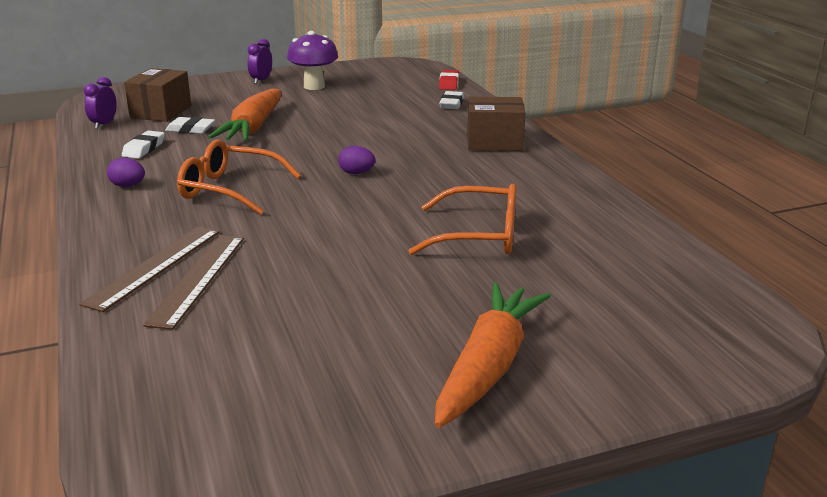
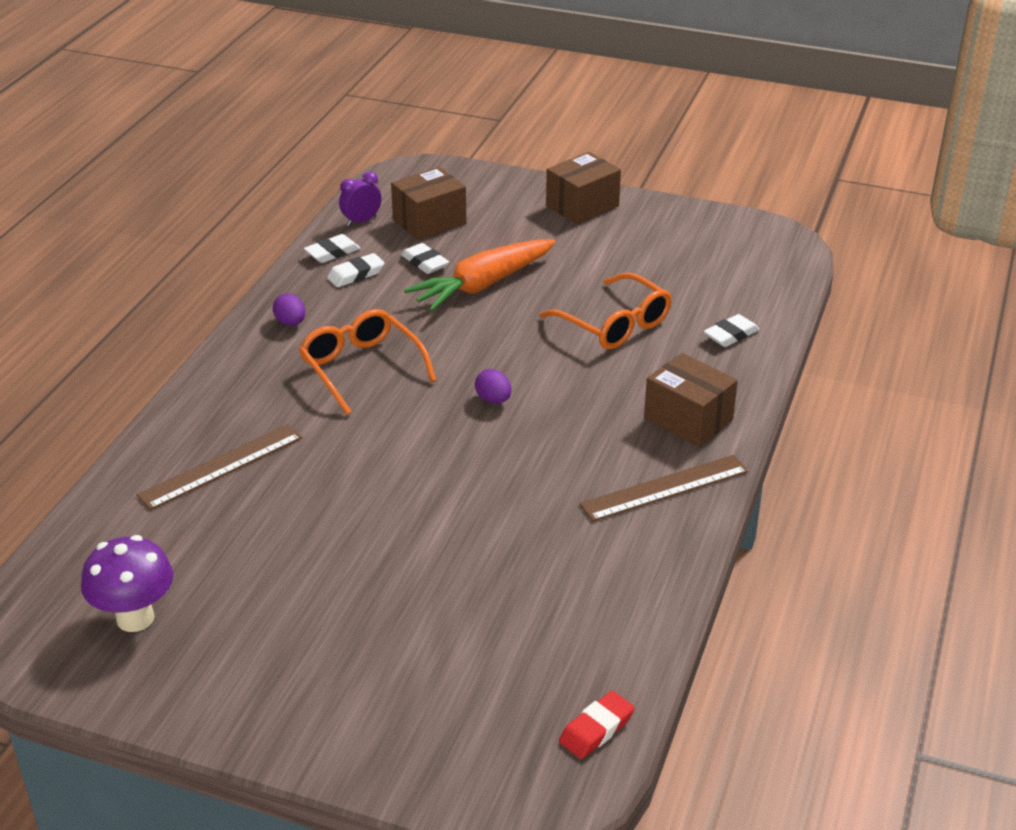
camera: 40 degrees right, 10 degrees up
(105, 144) = (332, 253): none -> white eraser
(154, 266) = (208, 435): brown ruler -> brown ruler (664, 488)
(261, 80) = (582, 206): purple clock -> brown box
(314, 86) = (623, 239): purple mushroom -> purple mushroom (135, 618)
(449, 83) = (779, 296): red eraser -> red eraser (596, 729)
(481, 236) = (491, 540): orange glasses -> orange glasses (615, 325)
(488, 366) = (305, 678): orange carrot -> none

